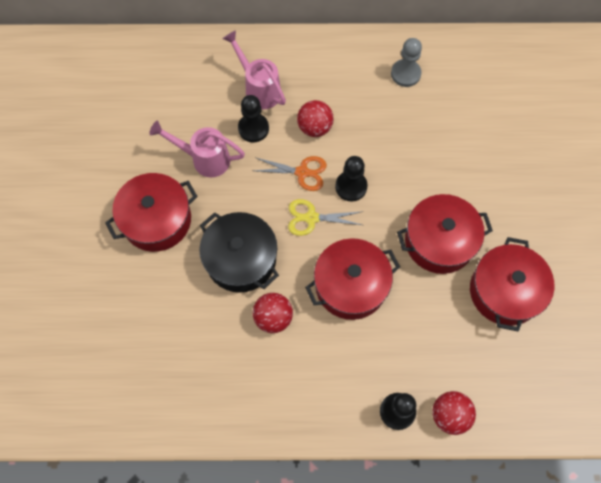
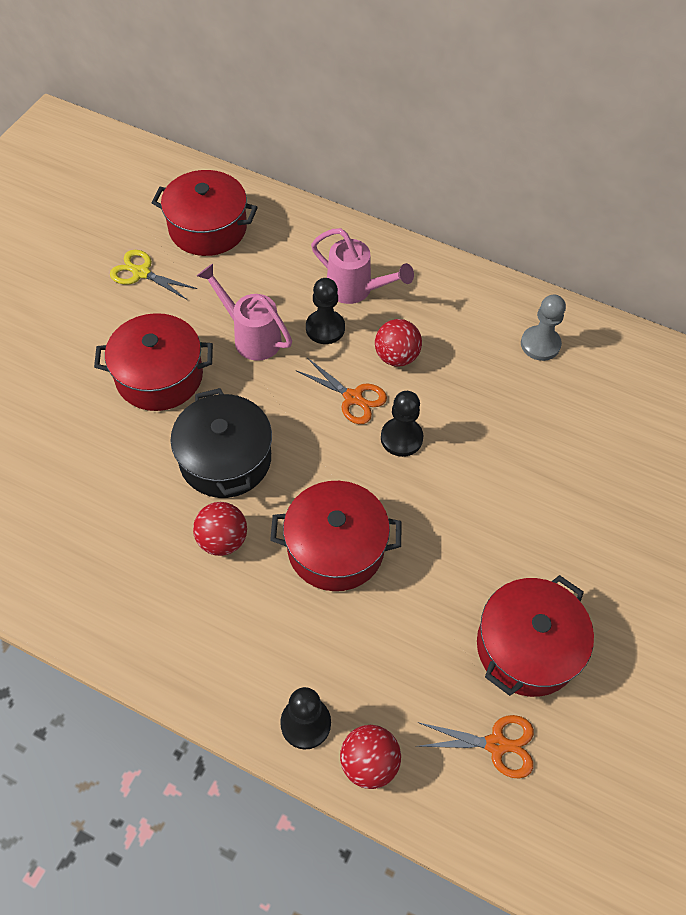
camera: 25 degrees right, 10 degrees down
(258, 88) = (356, 290): pink watering can -> pink watering can turned 135 degrees clockwise
(311, 218) = (334, 451): yellow scissors -> yellow scissors (141, 273)
(439, 241) = (475, 548): red pot -> red pot (207, 228)
(518, 363) = (496, 744): none -> orange scissors

